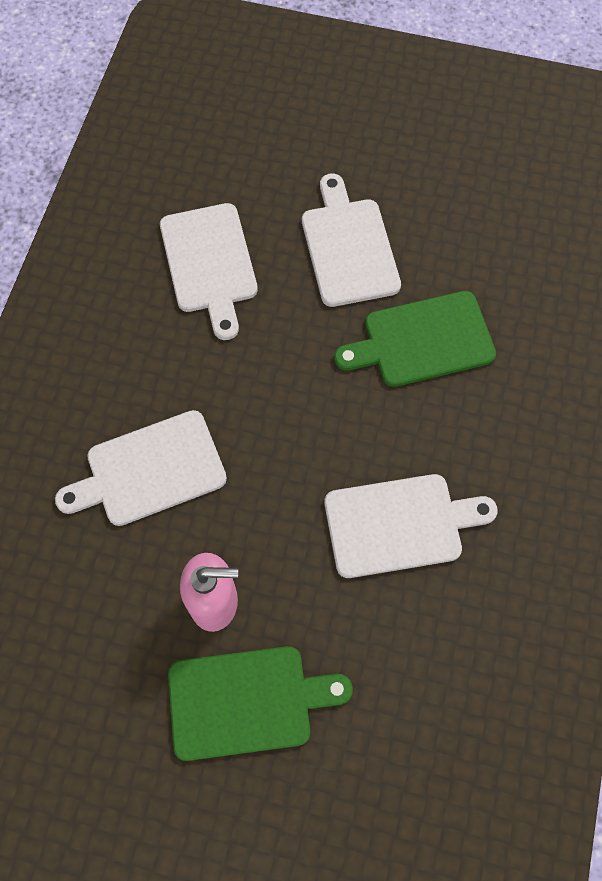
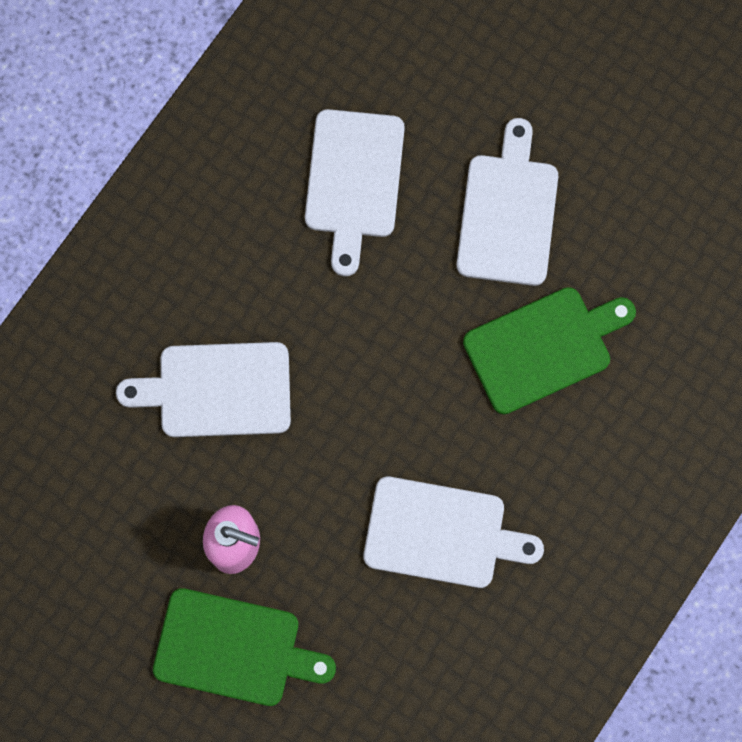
camera: 20 degrees right, 10 degrees up
(422, 340) = (543, 348): green cutting board -> green cutting board turned 150 degrees clockwise

